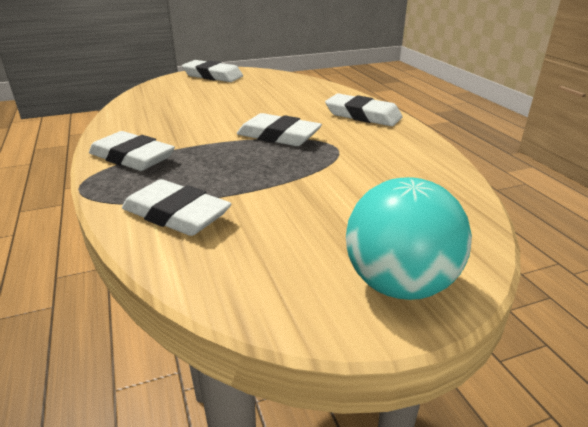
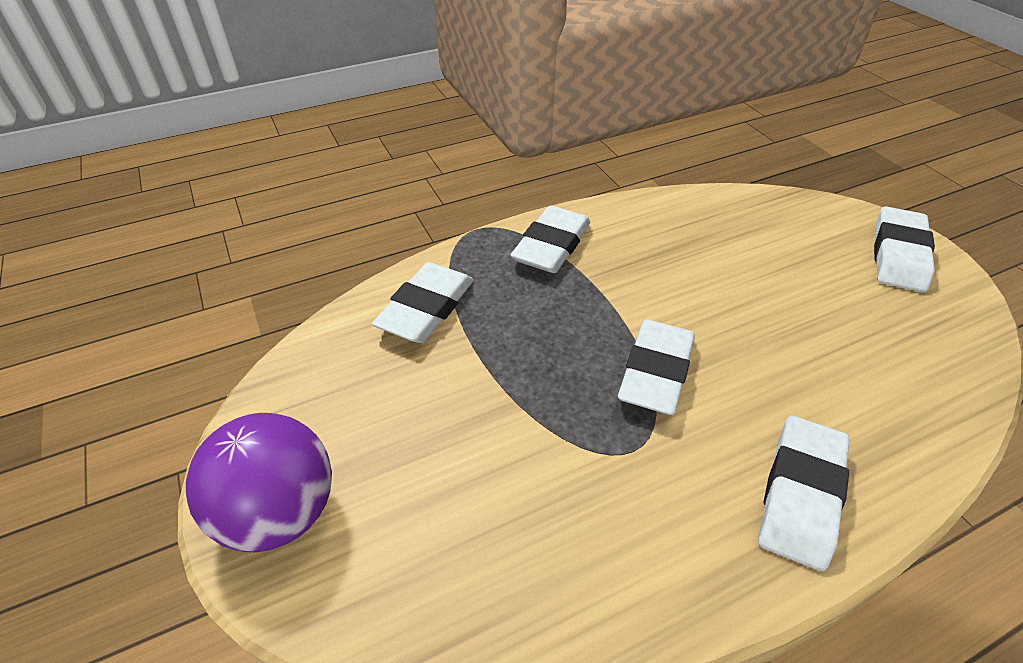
camera: 85 degrees right, 15 degrees up
(399, 284) = (280, 512): turquoise ball -> purple ball

